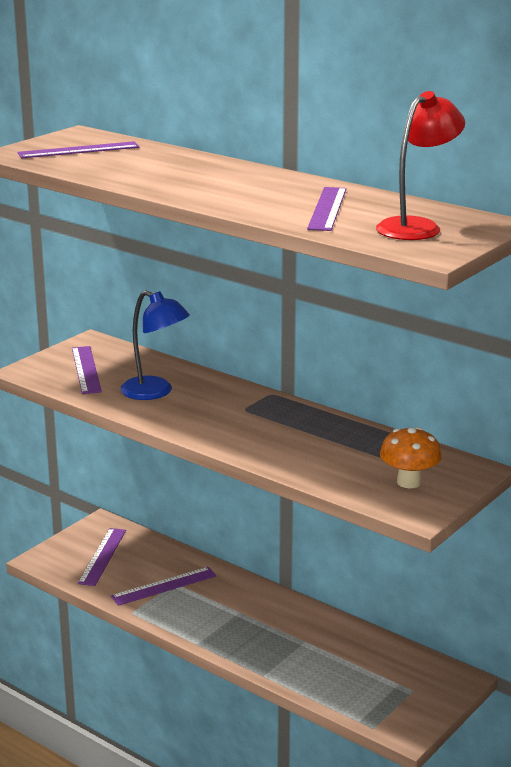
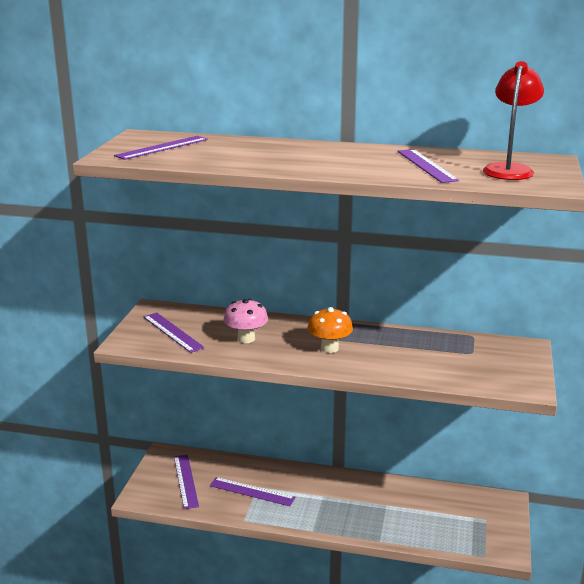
camera: 25 degrees left, 0 degrees up
(155, 392) = (246, 339): blue lamp -> pink mushroom
(164, 586) = (252, 491): purple ruler -> purple ruler turned 75 degrees clockwise
(409, 482) = (497, 366): orange mushroom -> orange mushroom (329, 348)

